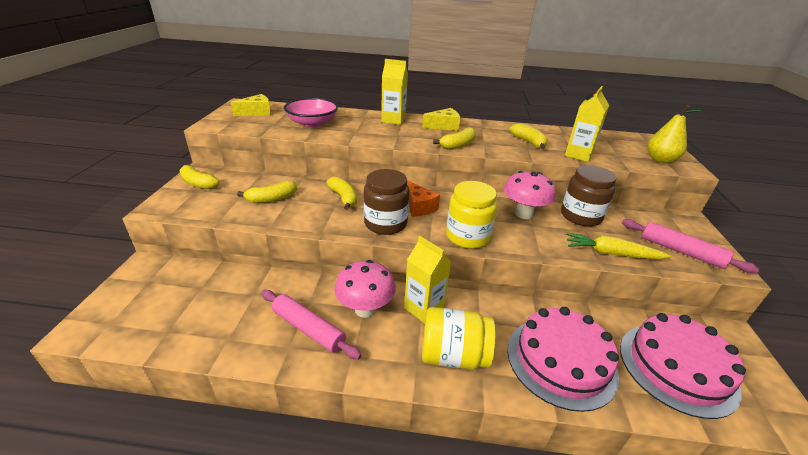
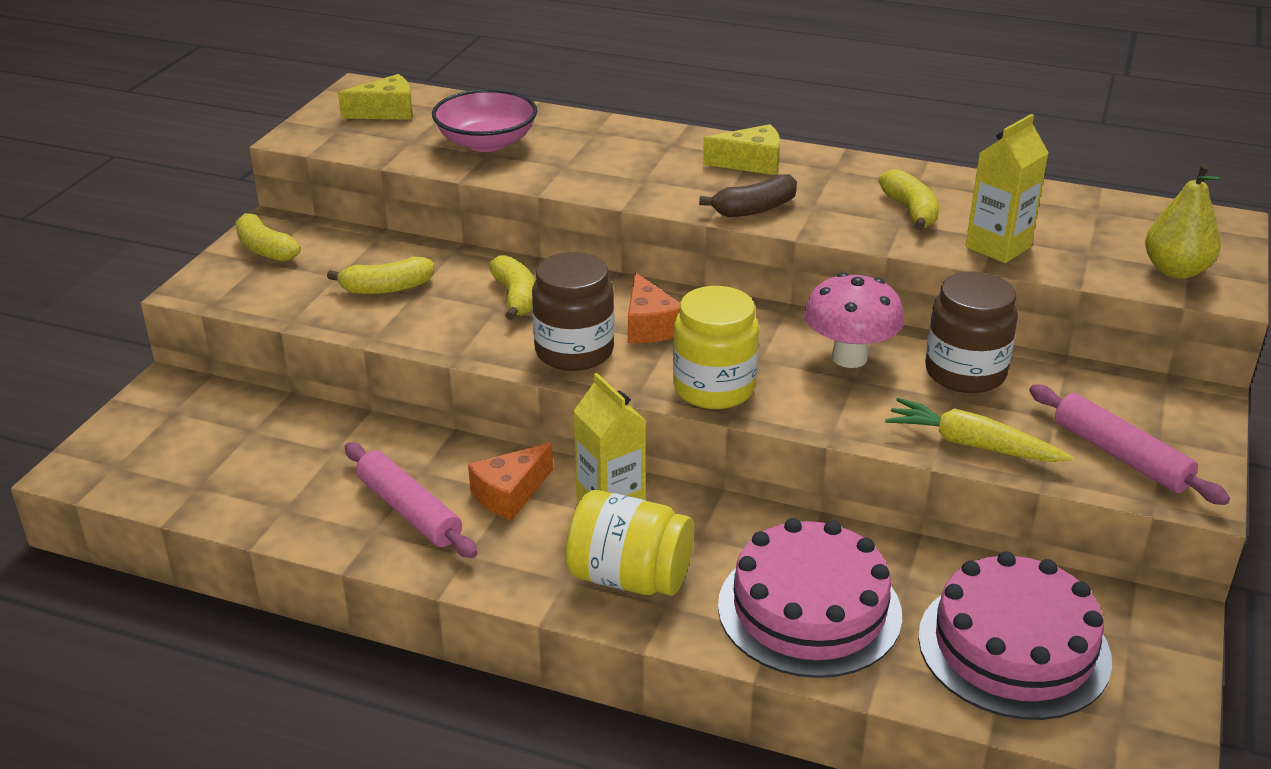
camera: 15 degrees right, 0 degrees up
(365, 309) = (510, 494): pink mushroom -> orange cheese
(393, 120) = (651, 143): yellow carton -> none
(458, 145) = (755, 209): yellow banana -> brown banana

